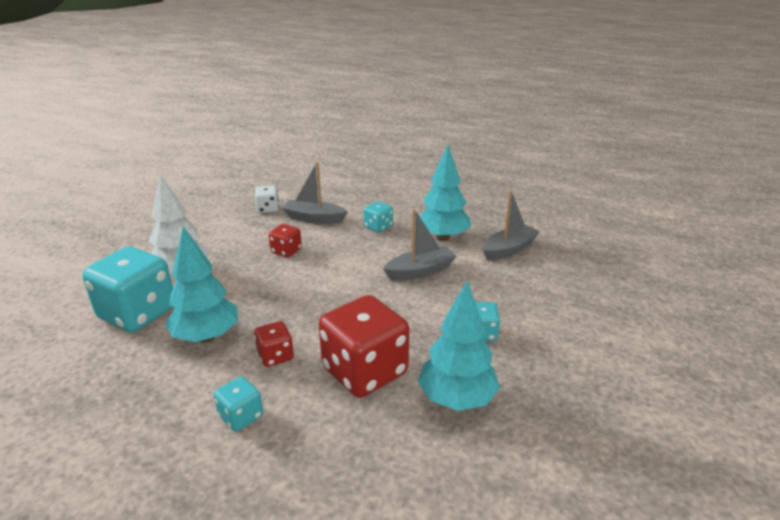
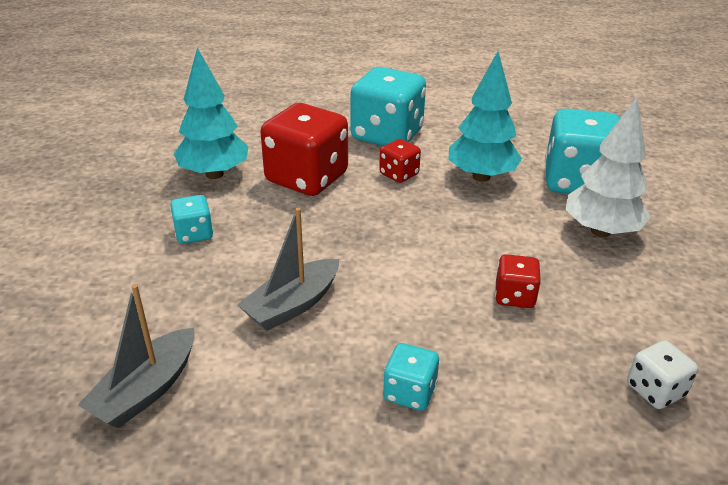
camera: 160 degrees right, 5 degrees up
(241, 416) = (387, 135): turquoise dice -> turquoise dice, size x2.08
(314, 218) = (544, 385): grey boat -> none
(442, 237) = (276, 393): turquoise tree -> none

